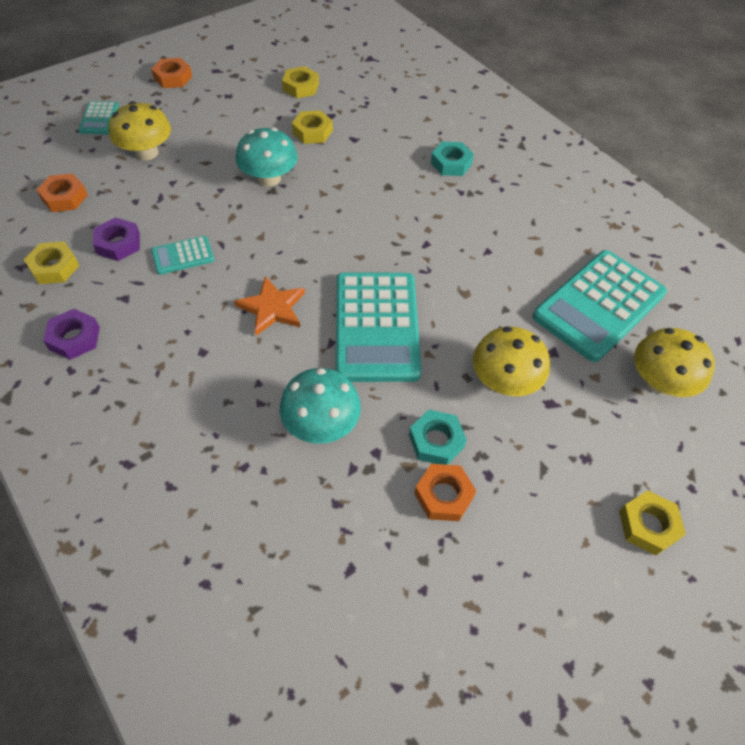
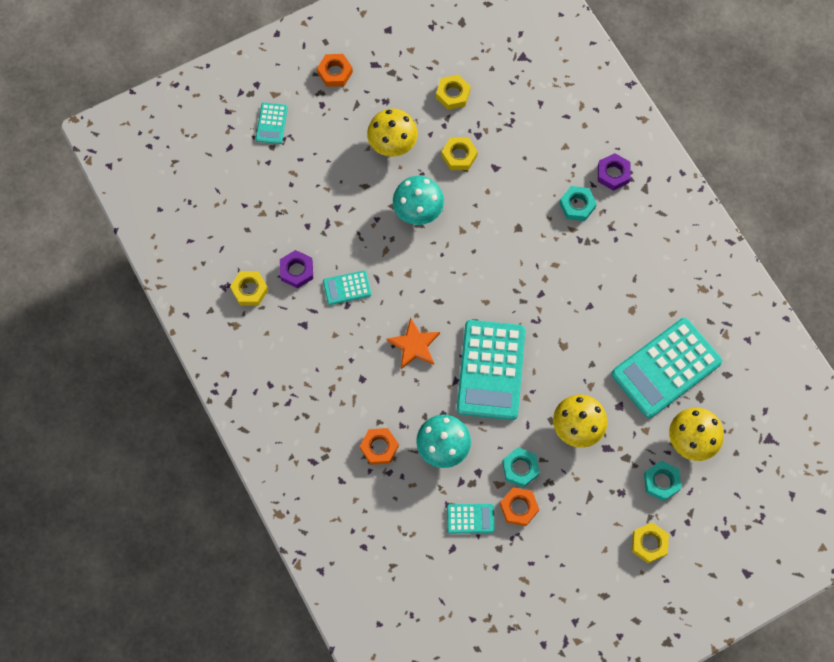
camera: 10 degrees right, 15 degrees up
(64, 197) = (250, 217): orange nut -> orange nut (379, 447)
(74, 338) = (270, 358): purple nut -> purple nut (613, 174)
(147, 153) = (315, 170): yellow mushroom -> yellow mushroom (392, 143)
(373, 520) = (470, 518): none -> turquoise calculator
(637, 438) = (661, 482): none -> turquoise nut

